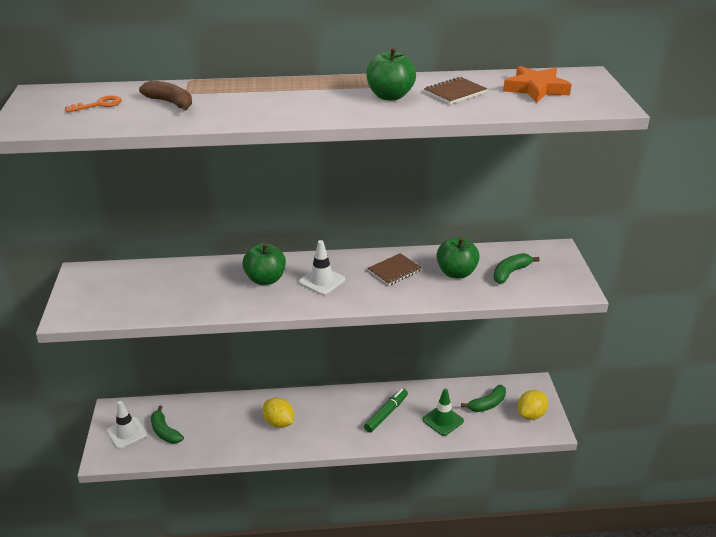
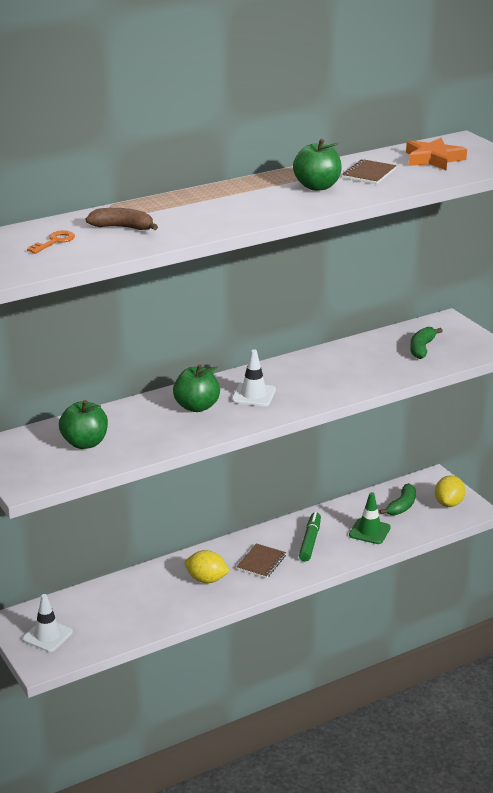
camera: 25 degrees left, 5 degrees down
(165, 432) = (90, 622): green banana -> none
(394, 271) = (315, 371): brown notebook -> brown notebook (261, 562)
(456, 273) = (373, 359): green apple -> green apple (85, 443)

